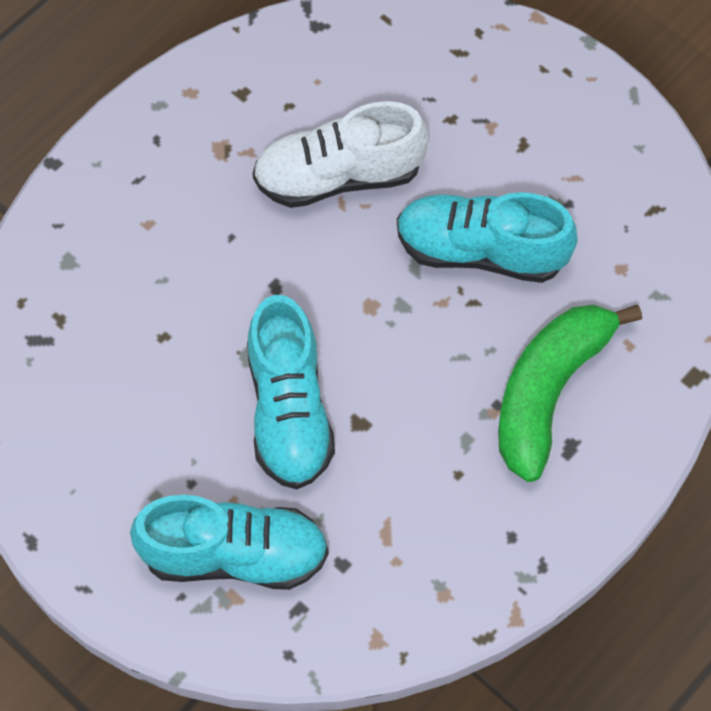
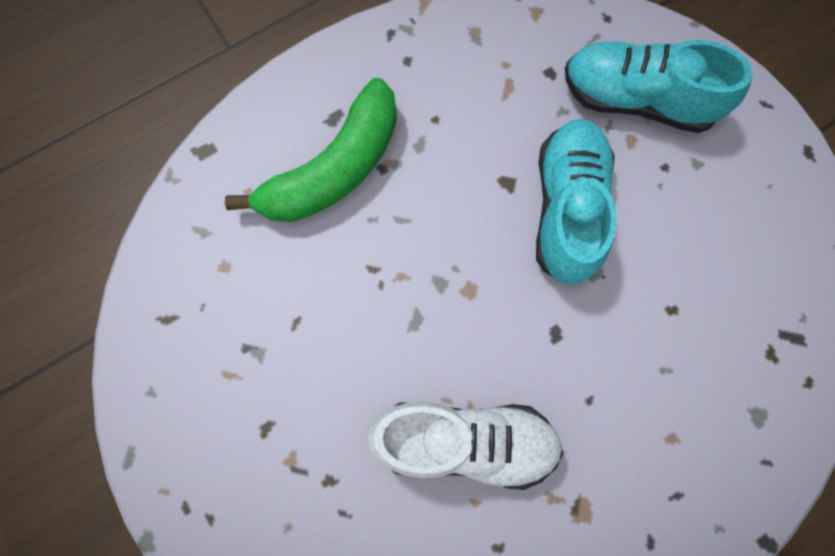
camera: 165 degrees left, 10 degrees up
(481, 251) = (348, 319): turquoise shoe -> none

